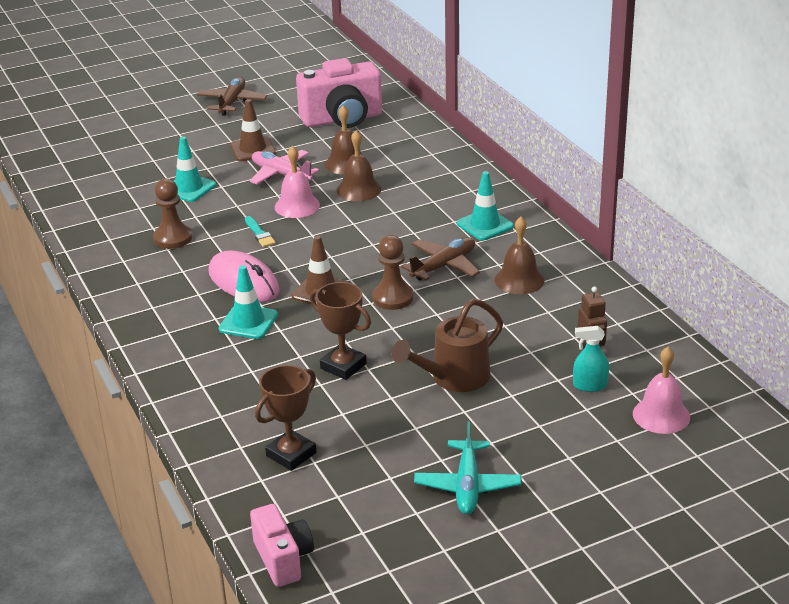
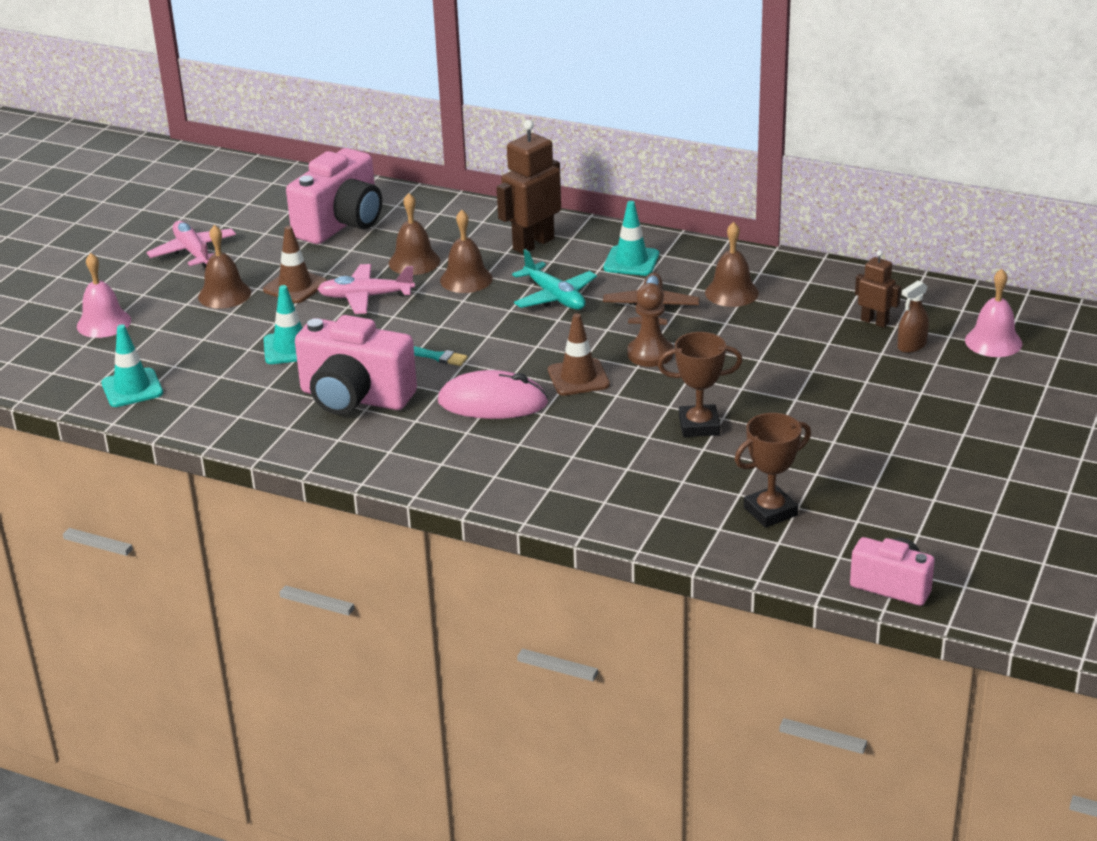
camera: 40 degrees left, 0 degrees up
(173, 238) = (355, 398): brown pawn -> pink camera
(207, 137) = (224, 294): none -> brown bell
(232, 102) = (193, 252): brown plane -> pink plane
(248, 322) = (556, 432): turquoise traffic cone -> turquoise traffic cone (132, 388)
(291, 454) = (770, 511): brown trophy -> brown trophy turned 60 degrees clockwise
(297, 206) = (430, 317): pink bell -> pink bell (103, 323)
(439, 184) = (533, 244): none -> brown robot
(453, 378) = (802, 391): brown watering can -> none
(467, 486) = (940, 461): turquoise plane -> turquoise plane (555, 297)
(590, 385) = (911, 346): turquoise spray bottle -> brown spray bottle

